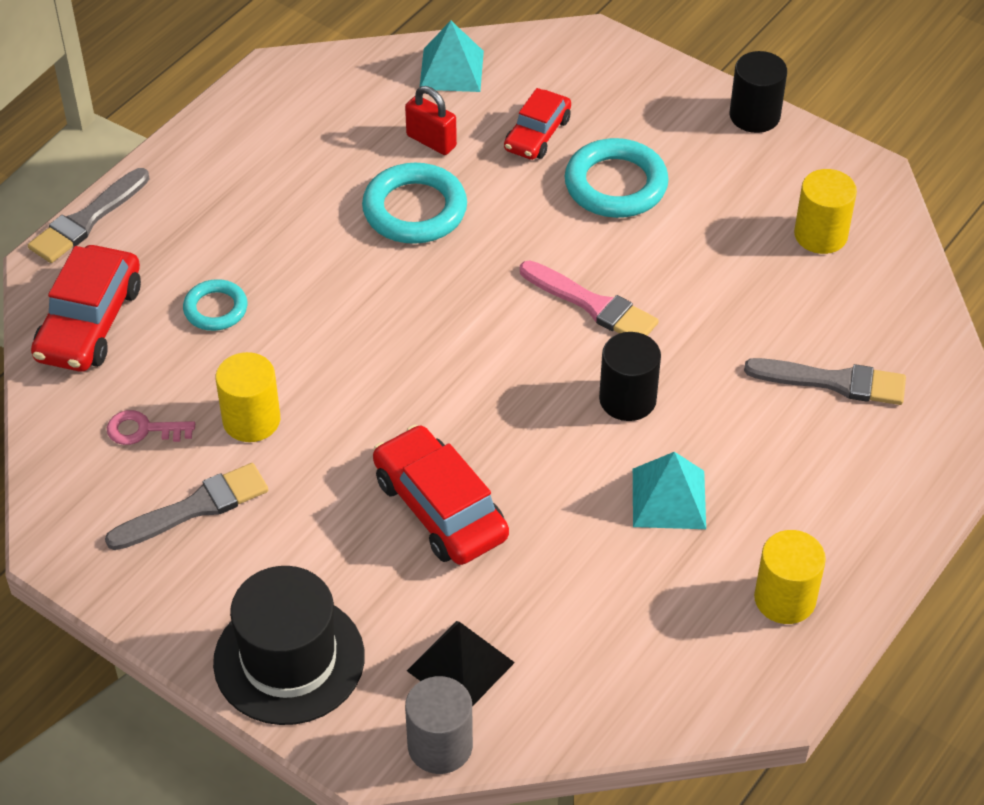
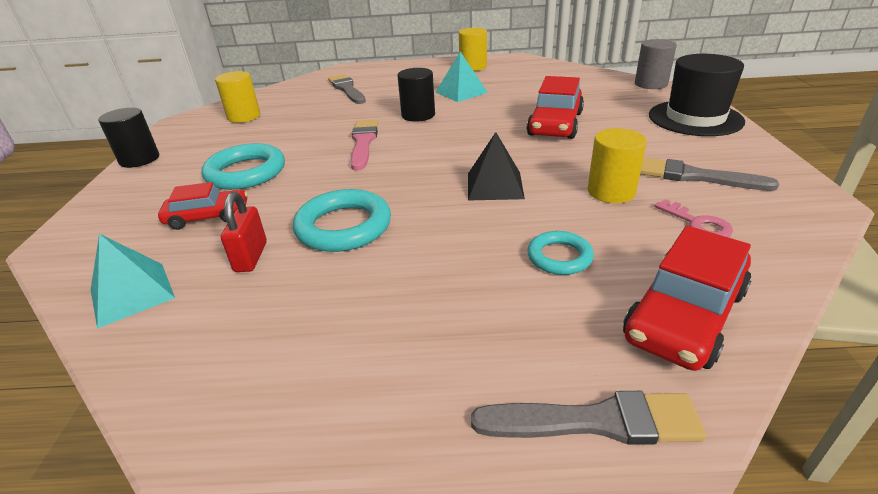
camera: 125 degrees left, 15 degrees down
(89, 322) = (684, 315): red car -> red car turned 150 degrees clockwise
(460, 666) = (614, 93): black pyramid -> black pyramid (494, 185)

